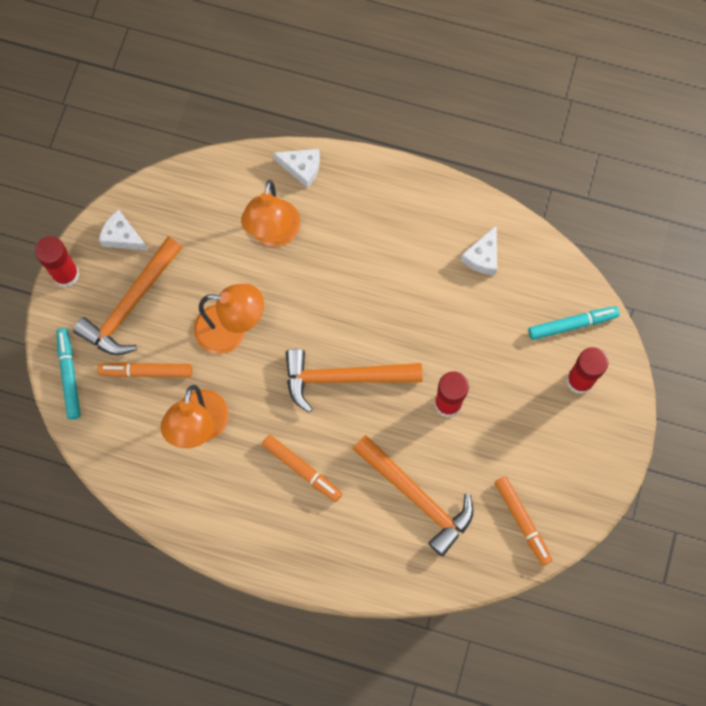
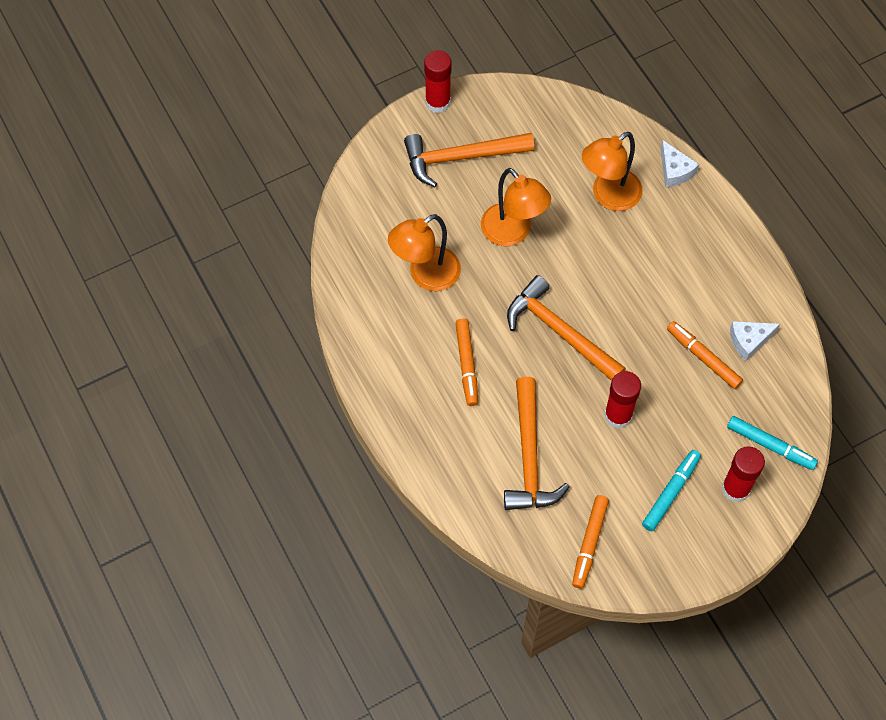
camera: 45 degrees right, 10 degrees down
(69, 375) = (373, 166): turquoise marker -> turquoise marker (670, 492)
(122, 236) = (501, 110): white cheese -> none
(146, 372) = (426, 209): orange marker -> orange marker (703, 358)

